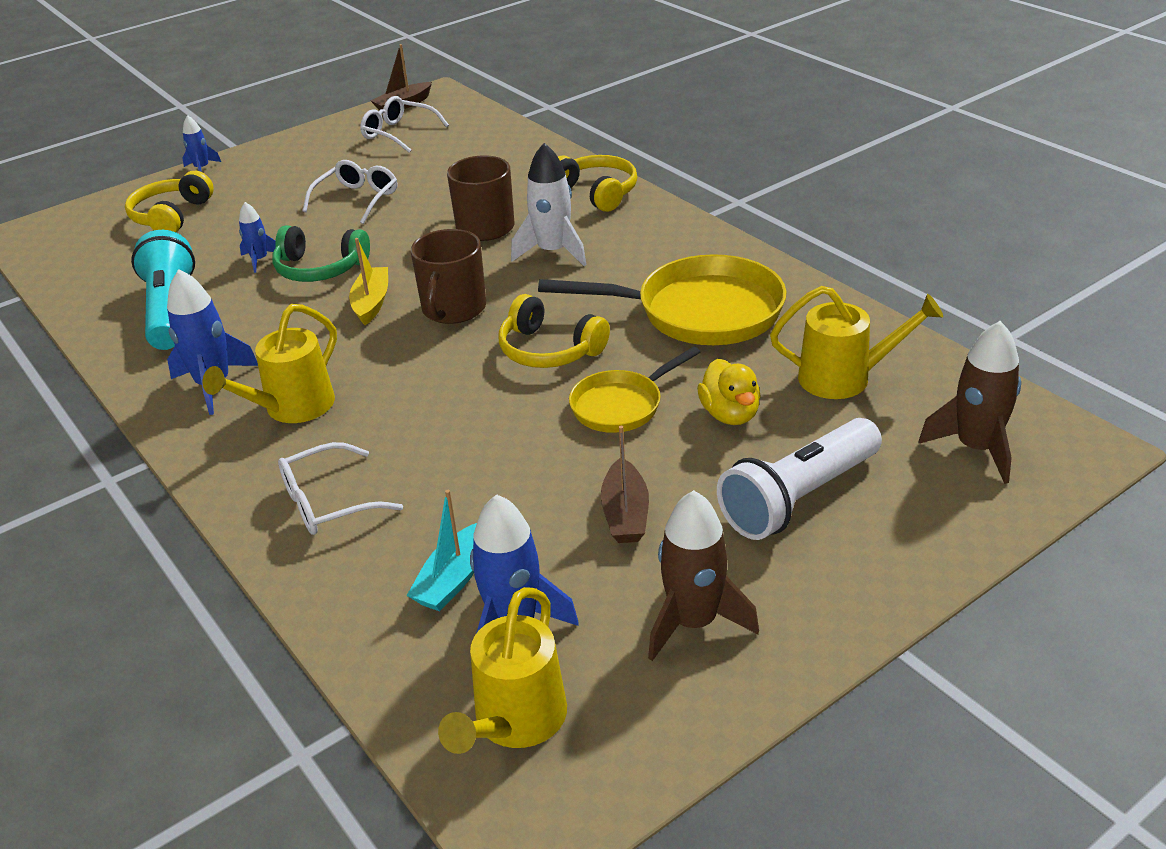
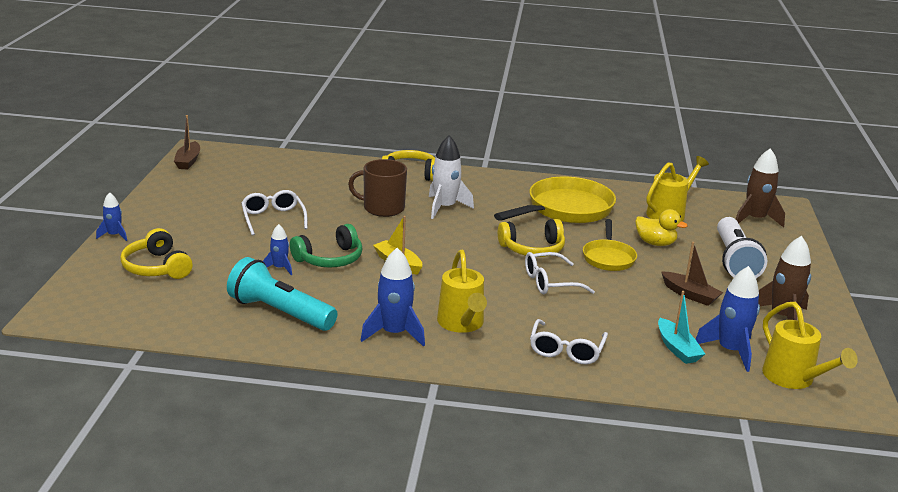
camera: 50 degrees left, 10 degrees down
(398, 133) = (220, 177): white glasses -> white glasses (550, 282)
(453, 309) = (448, 250): brown mug -> none

